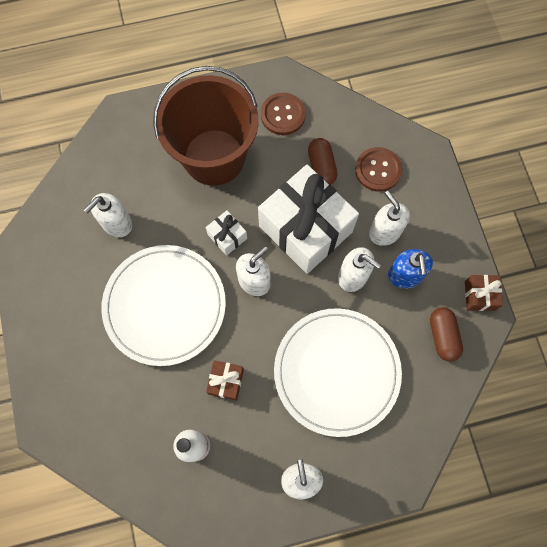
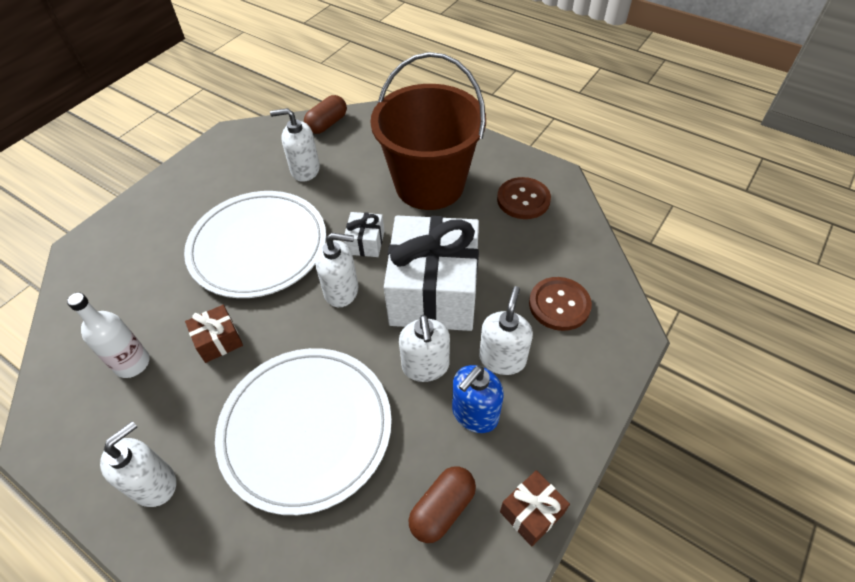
camera: 50 degrees right, 20 degrees down
(321, 167) = (508, 260): brown capsule -> brown capsule (327, 124)

